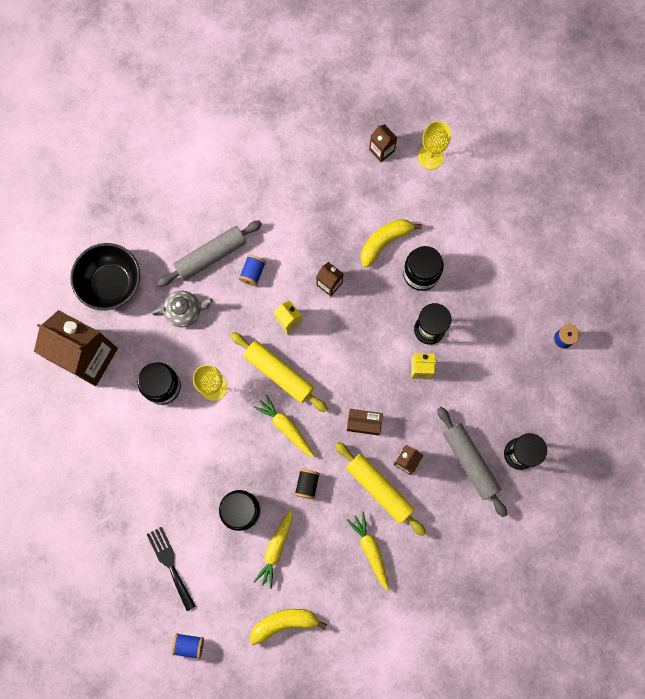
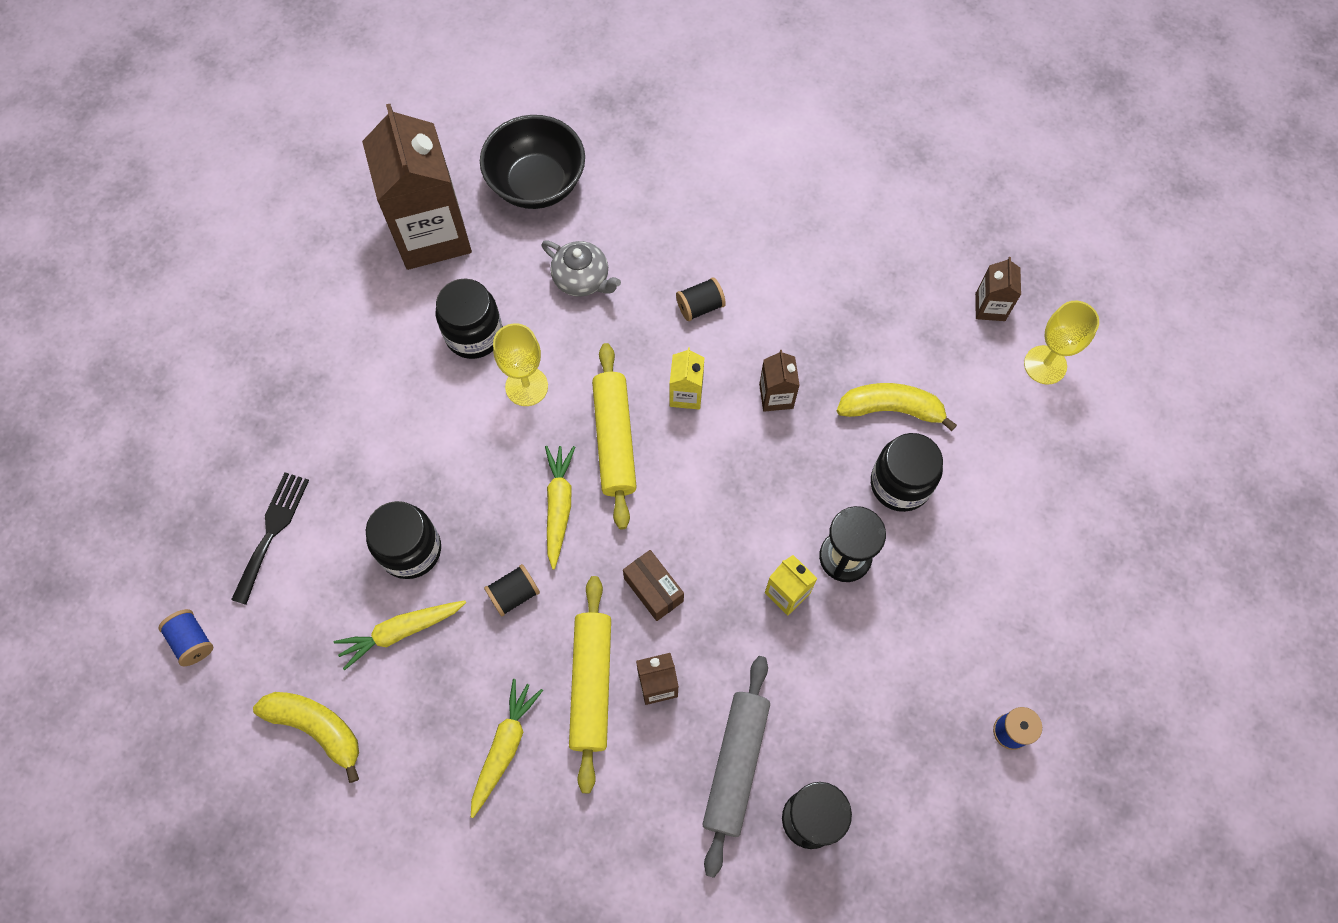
camera: 45 degrees right, 10 degrees down
(211, 256) = (672, 249): grey rolling pin -> none
(253, 273) = (700, 306): blue spool -> black spool

